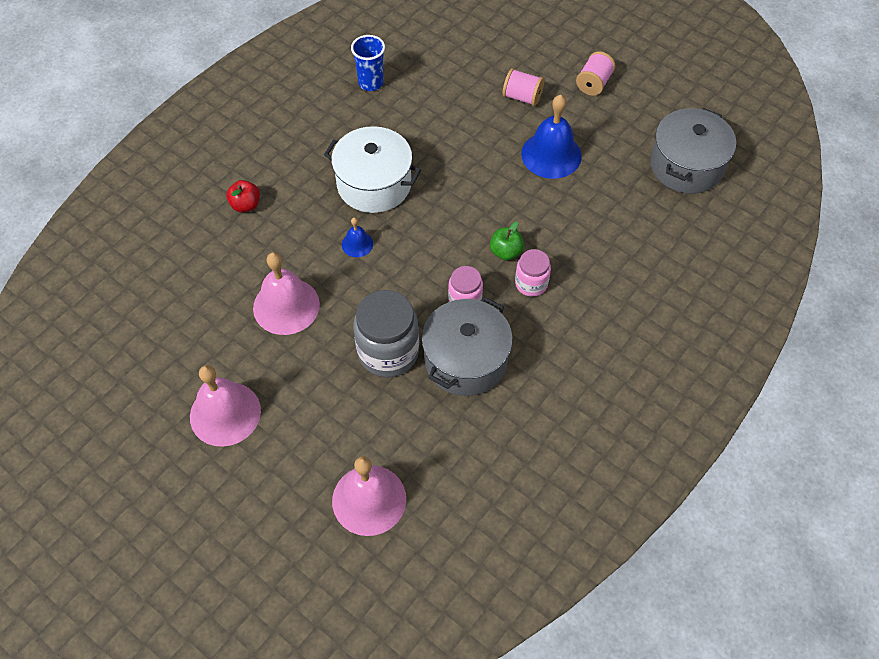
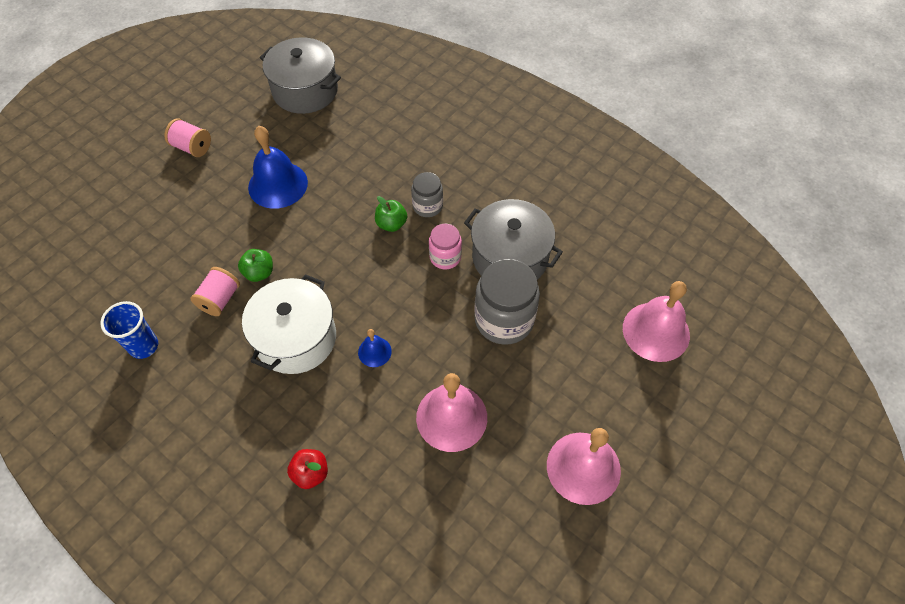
camera: 90 degrees left, 0 degrees up
(445, 151) = (259, 273): none -> green apple
(522, 97) = (197, 205): pink spool -> pink spool (220, 299)
(531, 283) = (427, 206): pink jar -> grey jar

